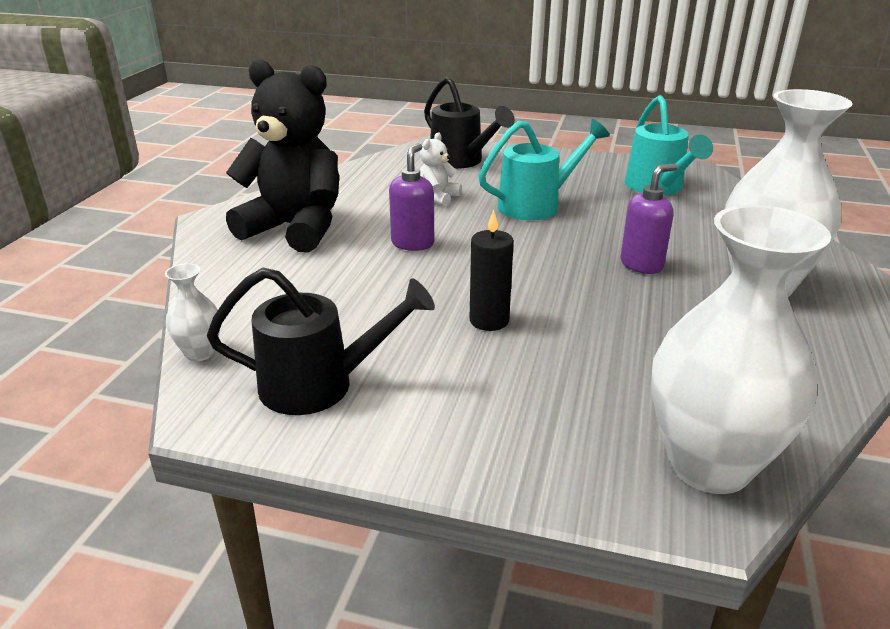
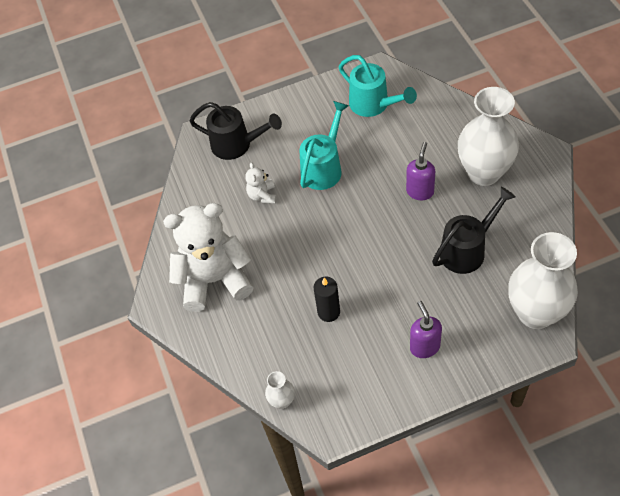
camera: 30 degrees left, 25 degrees up
(295, 228) = (214, 280): black teddy bear -> white teddy bear
(320, 385) = (357, 379): black watering can -> black watering can (467, 250)
(413, 243) = (293, 250): purple soap dispenser -> purple soap dispenser (424, 347)
(489, 320) = (387, 286): black candle -> black candle (328, 312)

